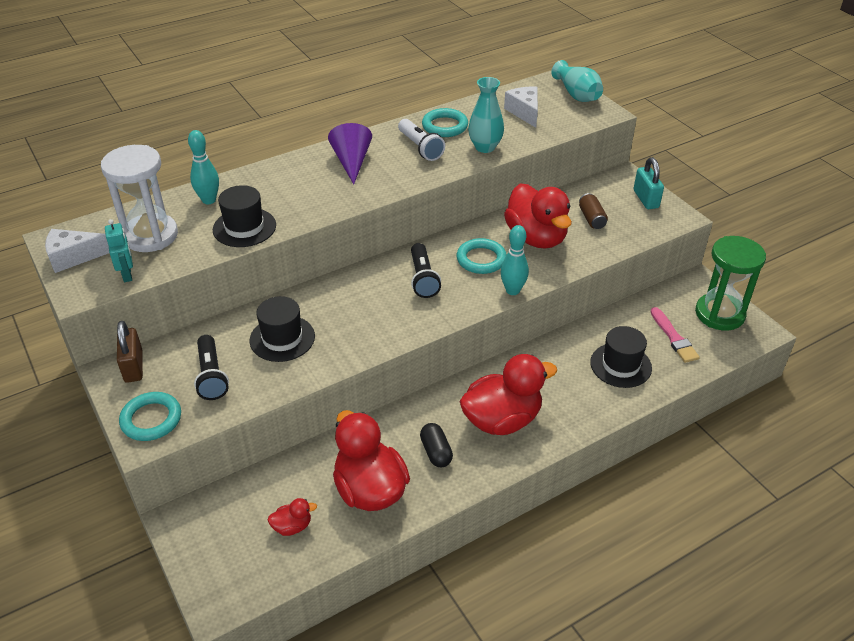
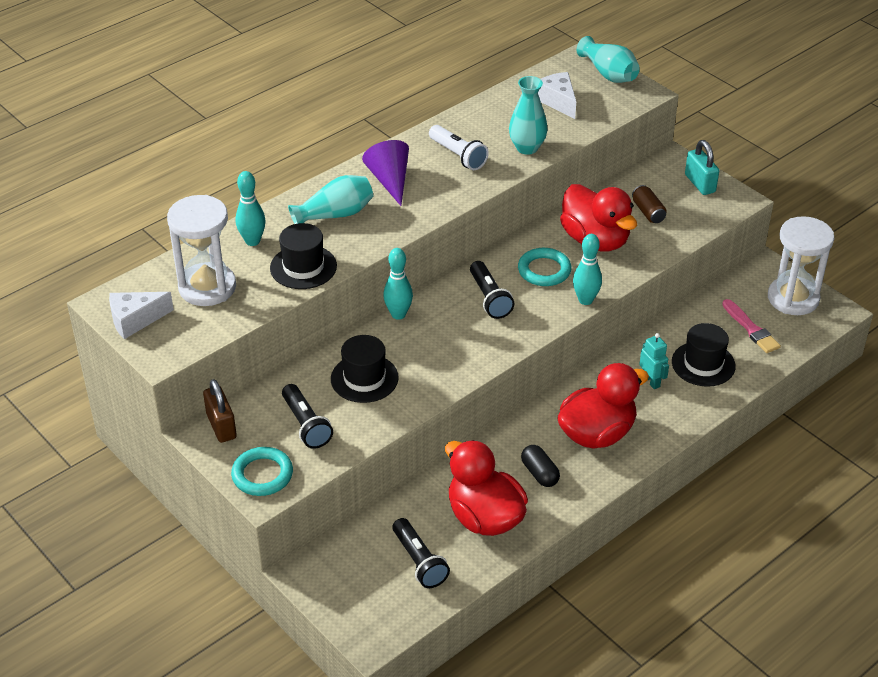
camera: 10 degrees left, 0 degrees up
(127, 274) = (202, 331): turquoise robot -> turquoise robot (651, 381)
(292, 185) = (335, 214): none -> turquoise vase
(292, 526) = (419, 561): red duck -> black flashlight
(334, 283) = (398, 314): none -> turquoise bowling pin
(445, 126) = (476, 127): turquoise ring -> none
(719, 314) = (793, 298): green hourglass -> white hourglass

